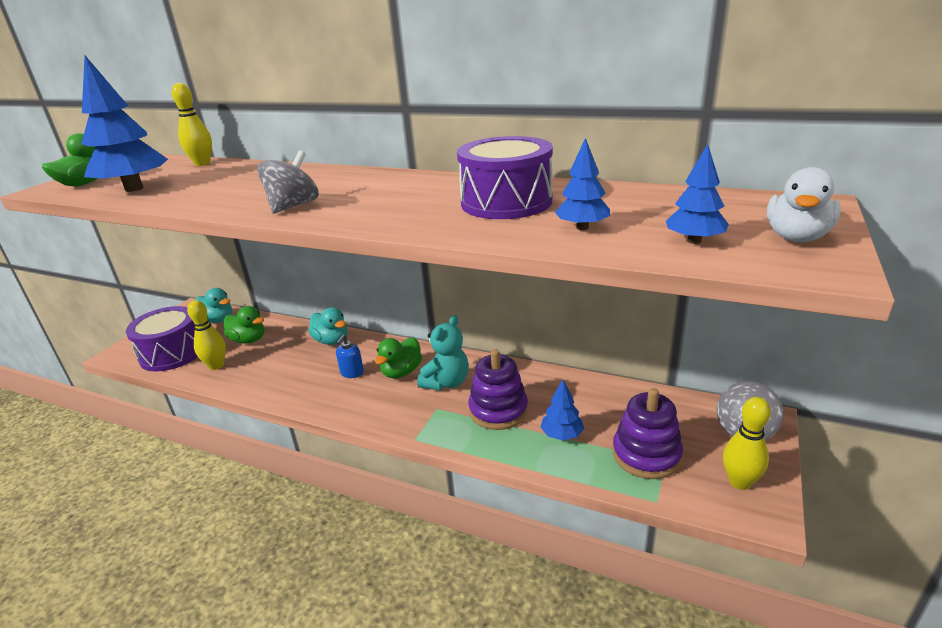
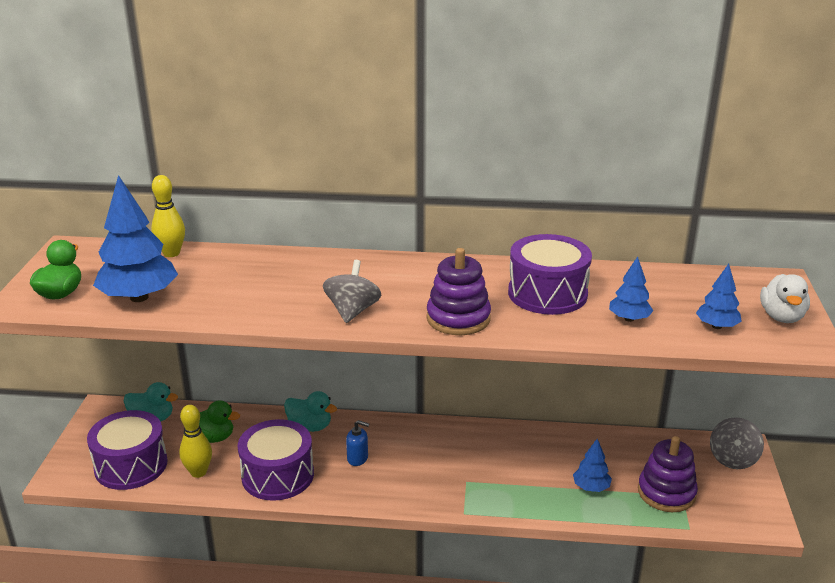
camera: 20 degrees left, 0 degrees up
(275, 377) = (277, 475): none -> purple drum
(352, 373) = (358, 458): blue soap dispenser -> blue soap dispenser turned 75 degrees counterclockwise
(401, 372) = (409, 450): green duck -> none
(446, 382) = (460, 454): turquoise teddy bear -> none
(498, 410) = (524, 474): purple stacking toy -> purple stacking toy (458, 318)
(739, 482) = (743, 502): yellow bowling pin -> none

